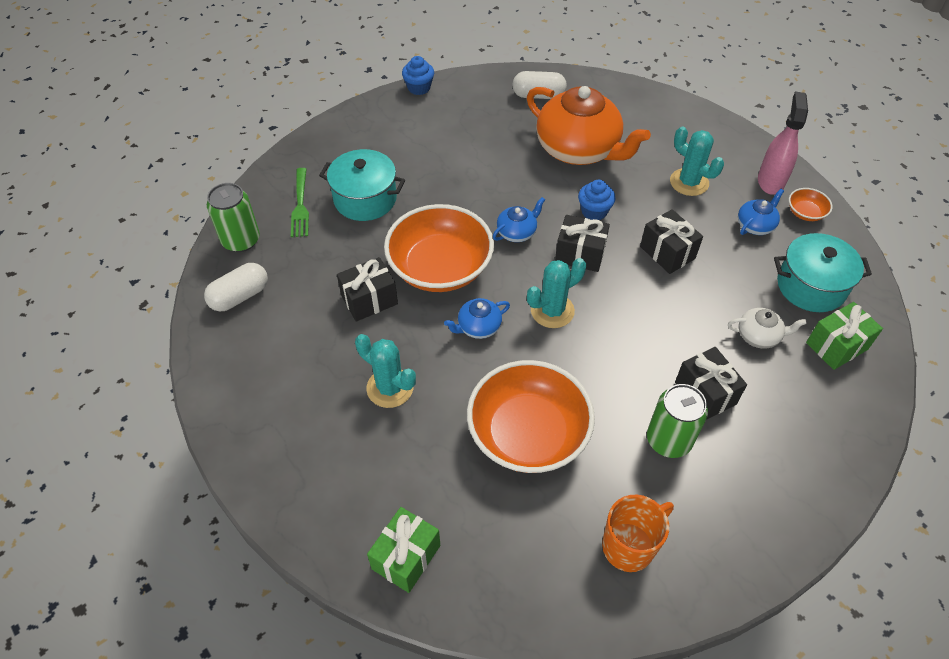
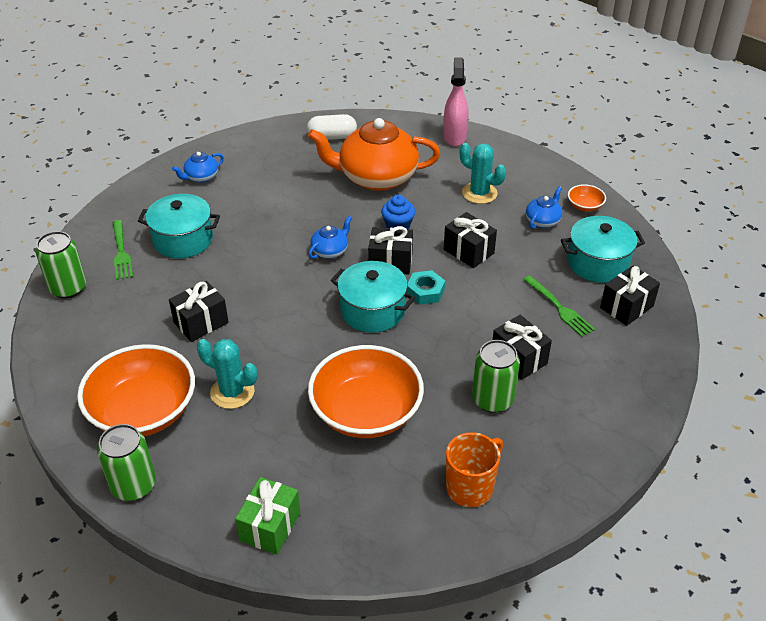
camera: 10 degrees left, 10 degrees down
(240, 296) = (75, 335): white capsule -> none
(272, 483) = (134, 485): none -> green can
(419, 88) = (219, 142): blue cupcake -> none
(440, 267) = (263, 288): orange bowl -> orange bowl (143, 411)
(478, 327) = (306, 332): blue teapot -> blue teapot (201, 177)
(552, 311) = (372, 310): turquoise cactus -> turquoise pot
(579, 149) = (376, 177): orange teapot -> orange teapot turned 150 degrees clockwise
(613, 295) = (425, 291): none -> turquoise nut
(759, 336) = (559, 308): white teapot -> green fork
(770, 181) = (551, 184): pink spray bottle -> pink spray bottle (454, 137)
(836, 346) = (626, 307): green gift -> black gift

